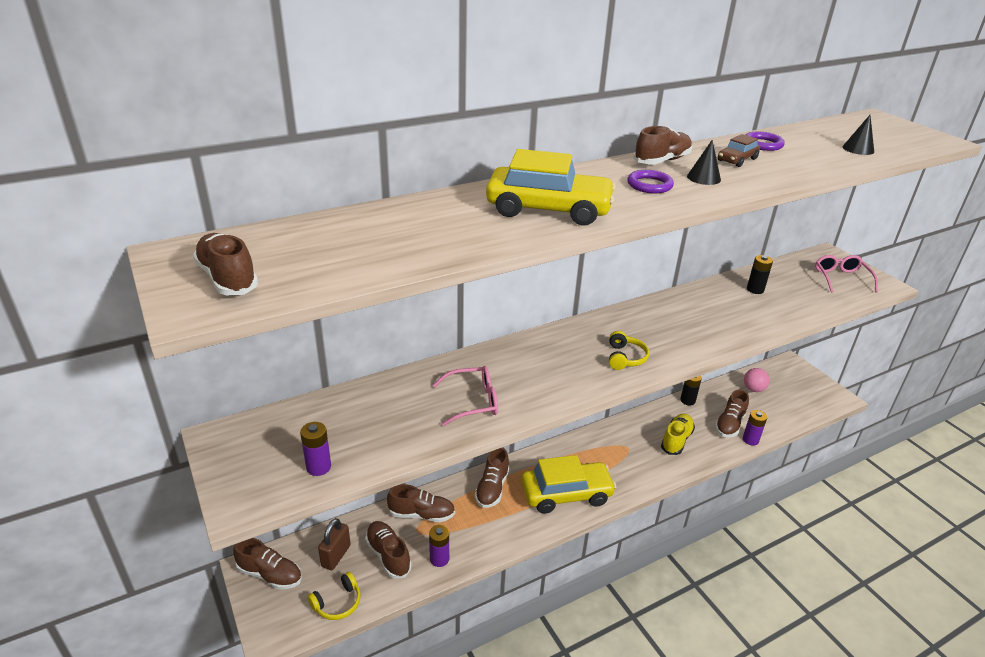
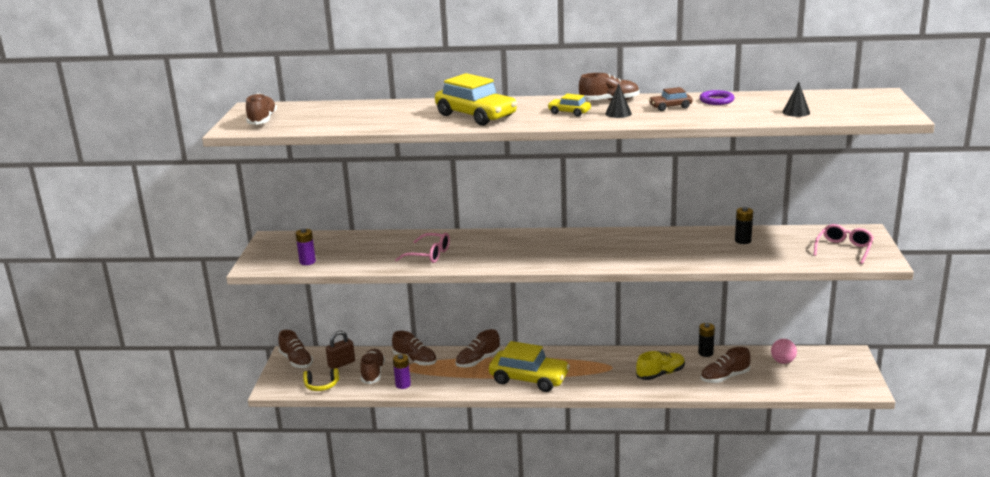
camera: 35 degrees right, 10 degrees down
(625, 358) = (564, 256): yellow headphones -> none
(649, 185) = (569, 112): purple ring -> yellow car
(750, 440) = (730, 392): purple battery -> none

